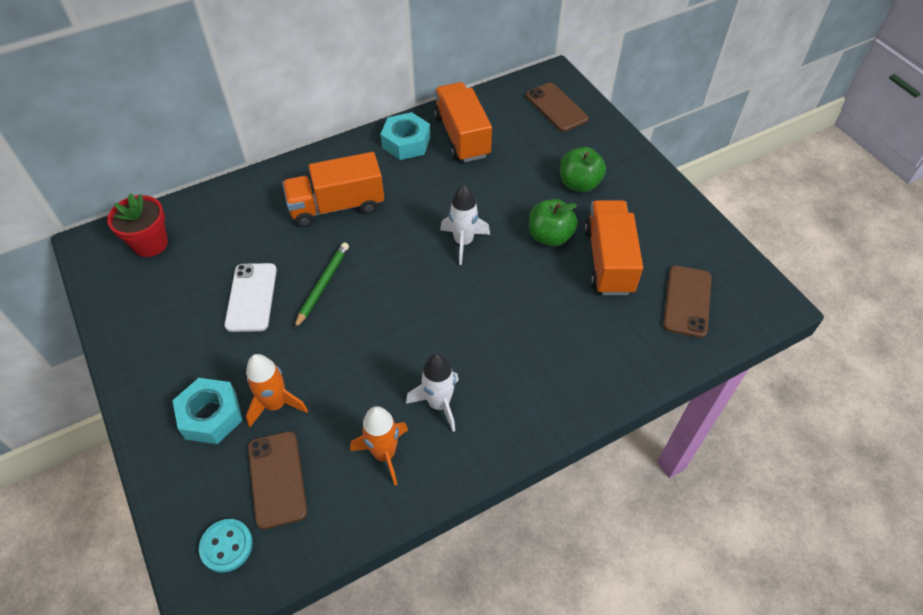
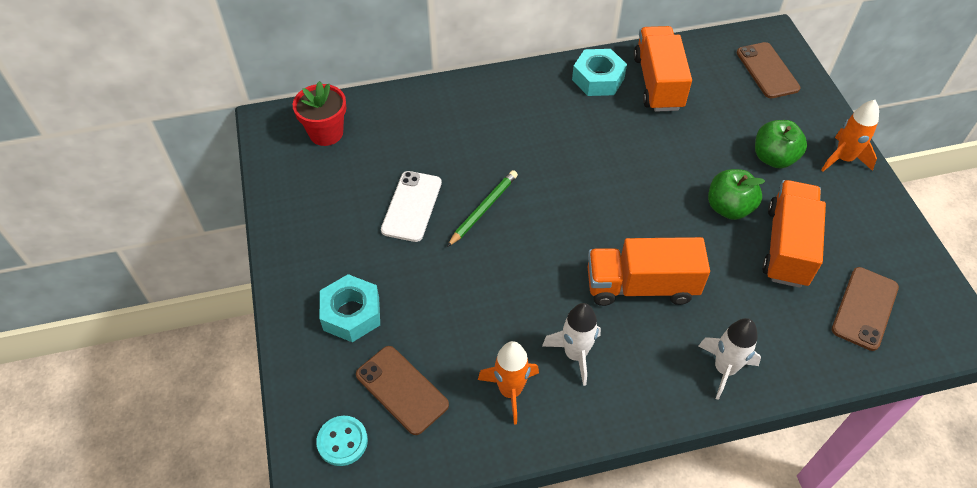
camera: 15 degrees right, 0 degrees up
(276, 404) = (415, 317): orange rocket -> orange rocket (843, 159)
(277, 479) = (402, 390): brown phone -> brown phone turned 45 degrees counterclockwise
(337, 206) = (514, 131): orange truck -> orange truck (641, 286)
(463, 242) = (635, 195): white rocket -> white rocket (724, 369)

